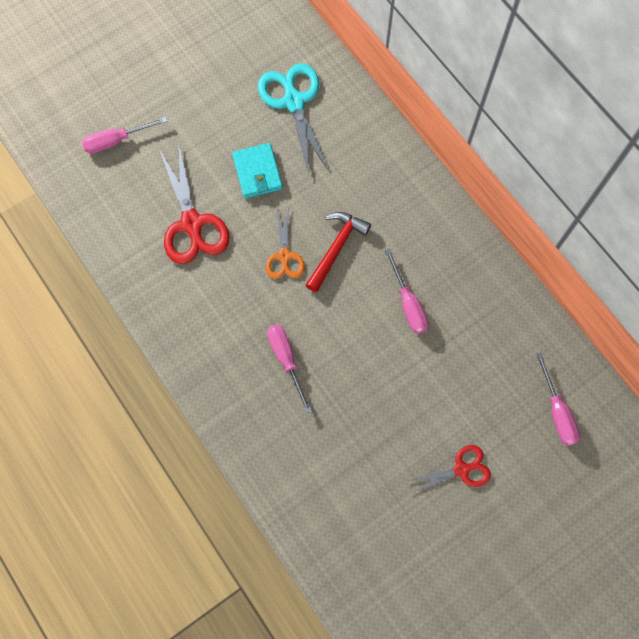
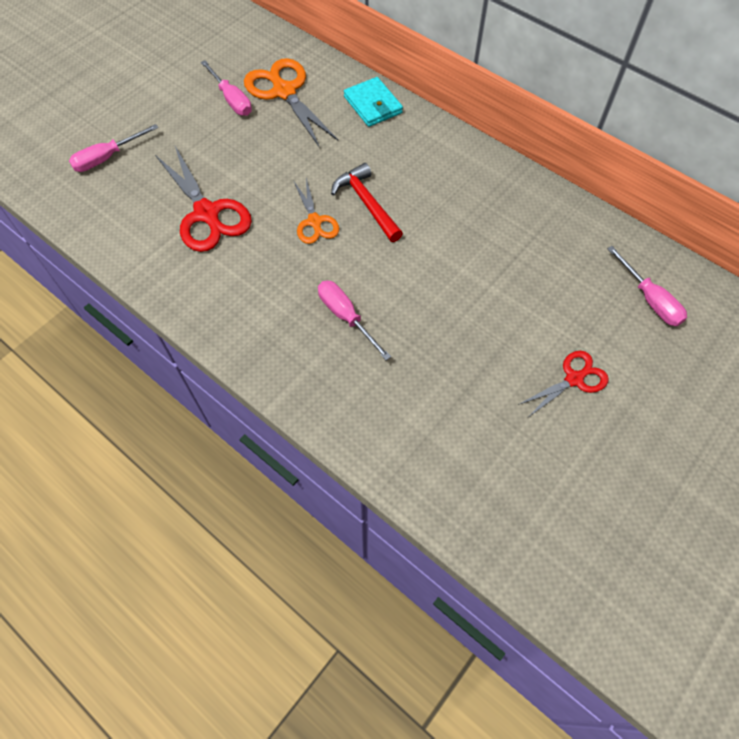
camera: 15 degrees left, 10 degrees down
(257, 172) = (264, 156): turquoise wallet -> turquoise wallet (373, 105)
(293, 101) = (284, 91): turquoise scissors -> orange scissors
(336, 248) = (367, 203): red hammer -> red hammer turned 45 degrees counterclockwise
(408, 304) = (458, 236): pink screwdriver -> pink screwdriver (232, 99)

